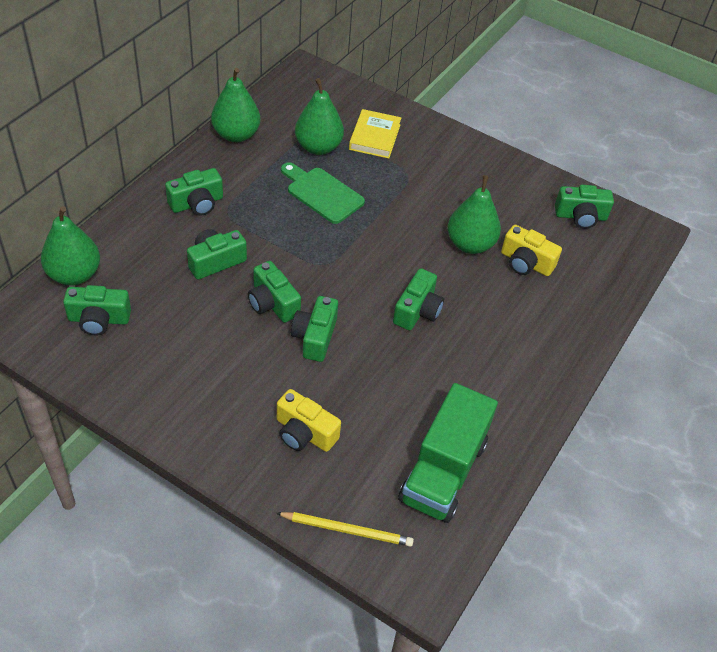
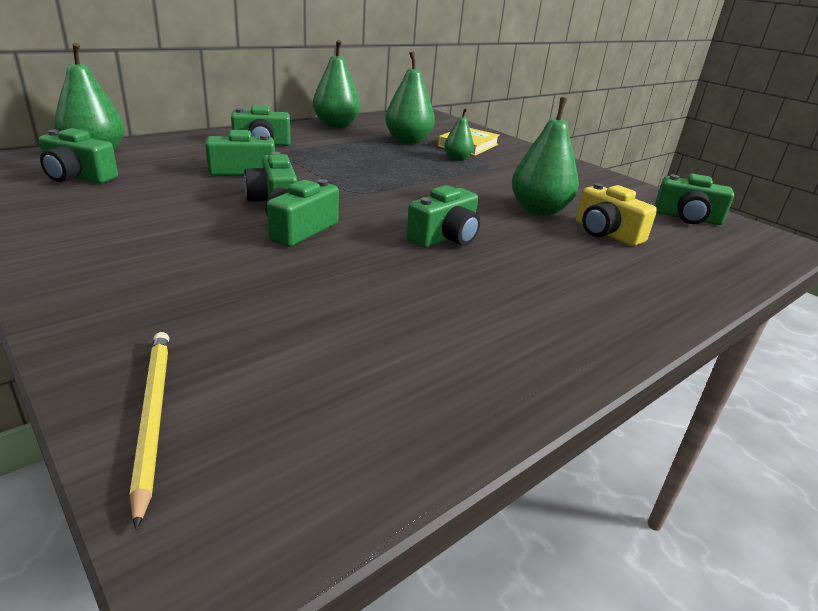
camera: 20 degrees right, 20 degrees down
(304, 433) = (203, 296): yellow camera -> none
(322, 193) = (391, 159): green cutting board -> none
(347, 530) = (152, 416): yellow pencil -> yellow pencil turned 135 degrees counterclockwise
(376, 171) = (457, 159): none -> green pear
(443, 471) = (382, 385): green truck -> none

